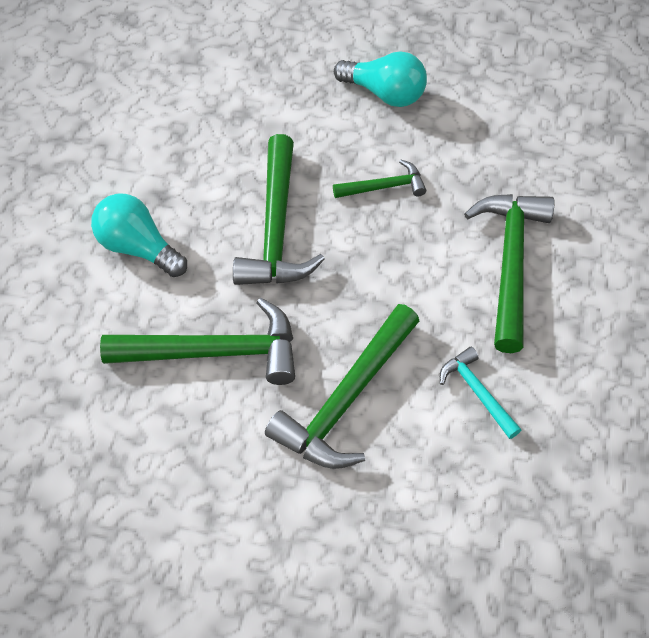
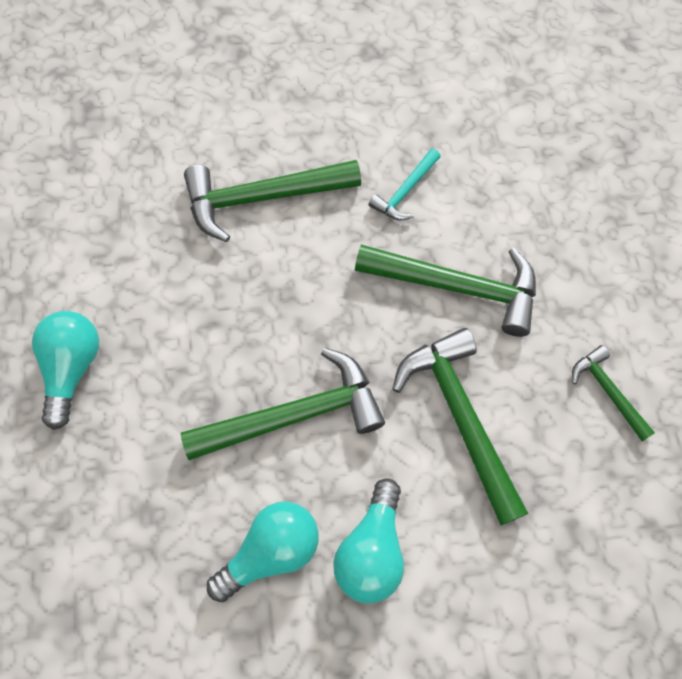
camera: 110 degrees left, 10 degrees up
(173, 183) = (271, 551): none -> turquoise light bulb
(384, 187) = (206, 329): green hammer -> green hammer (608, 391)

